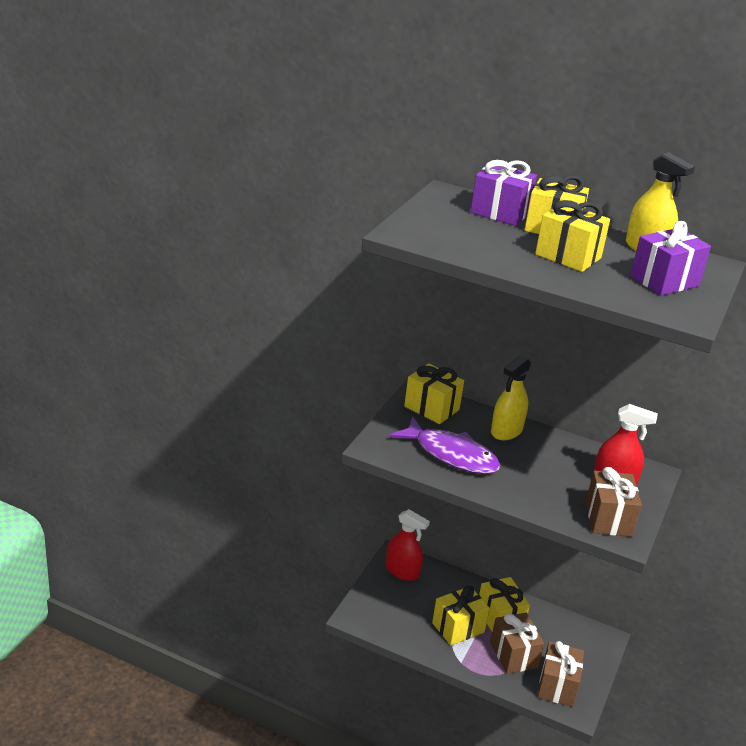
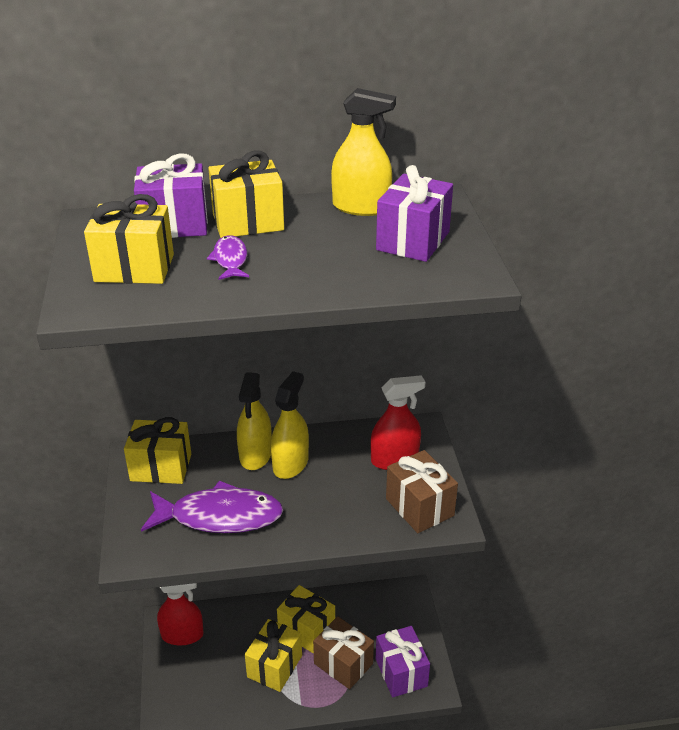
camera: 30 degrees left, 5 degrees up
(519, 244) = (230, 259): none -> purple fish
(529, 448) = (290, 464): none -> yellow spray bottle
(557, 686) = (401, 672): brown gift -> purple gift
(568, 256) = (294, 252): yellow gift -> yellow gift (134, 268)

